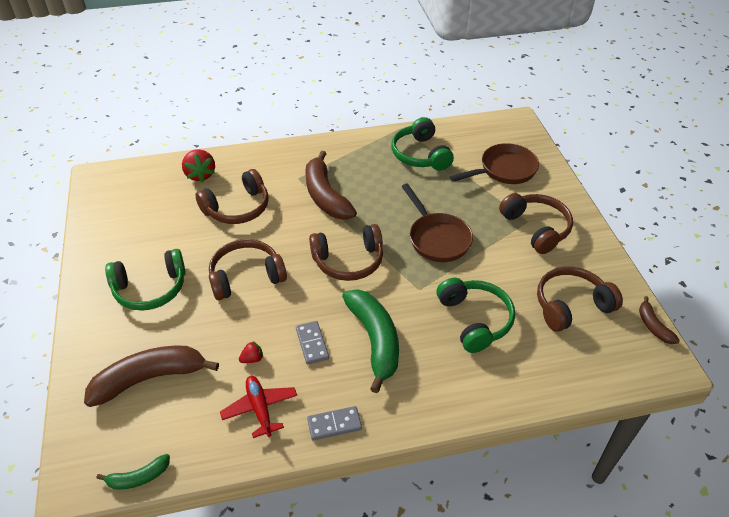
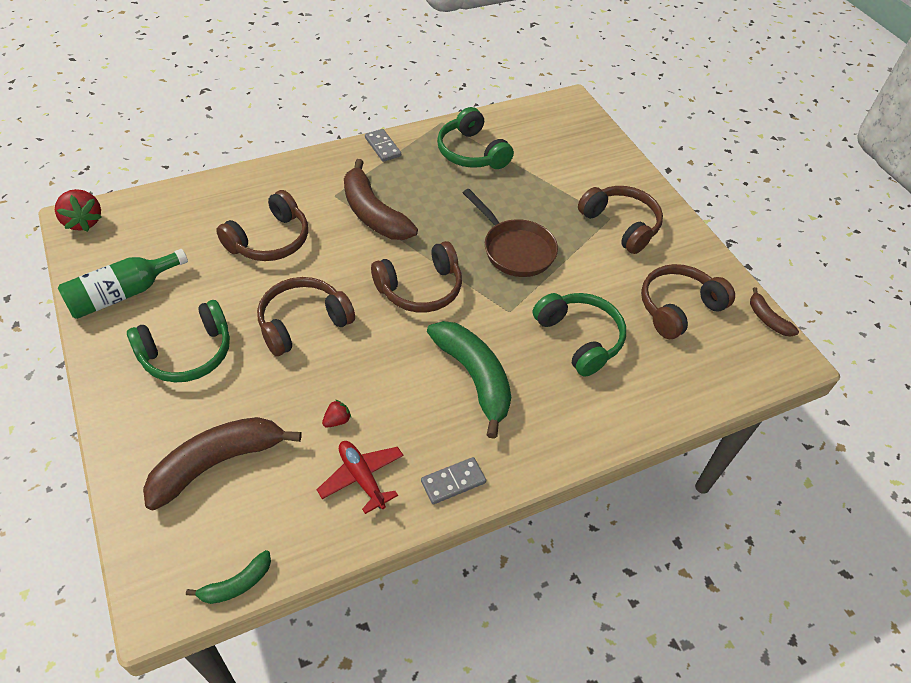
camera: 15 degrees left, 5 degrees up
(114, 236) = (122, 294): none -> green bottle
(200, 175) = (212, 204): red strawberry -> red strawberry (83, 221)
(312, 344) = (403, 392): grey domino -> grey domino (382, 147)
(504, 170) = (570, 161): brown pan -> none

